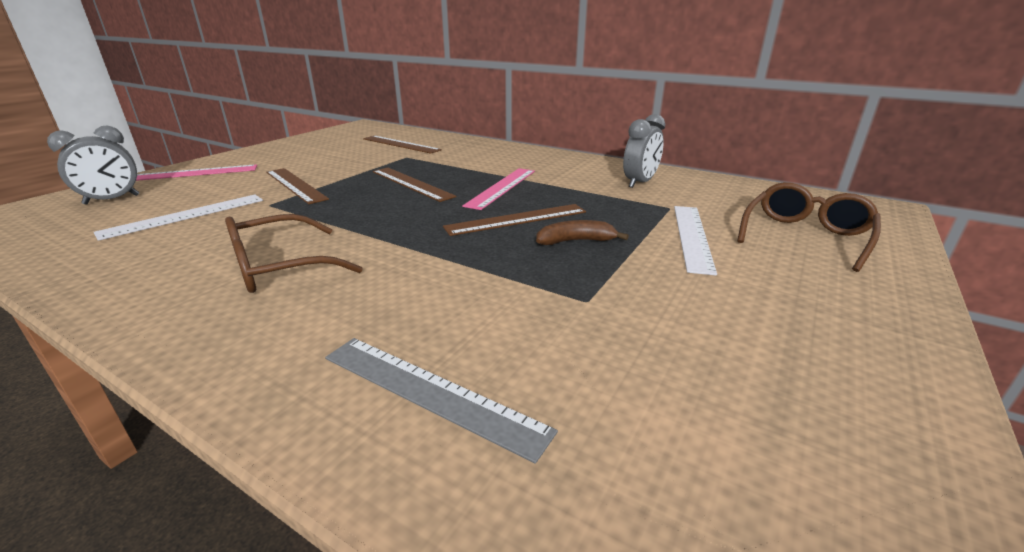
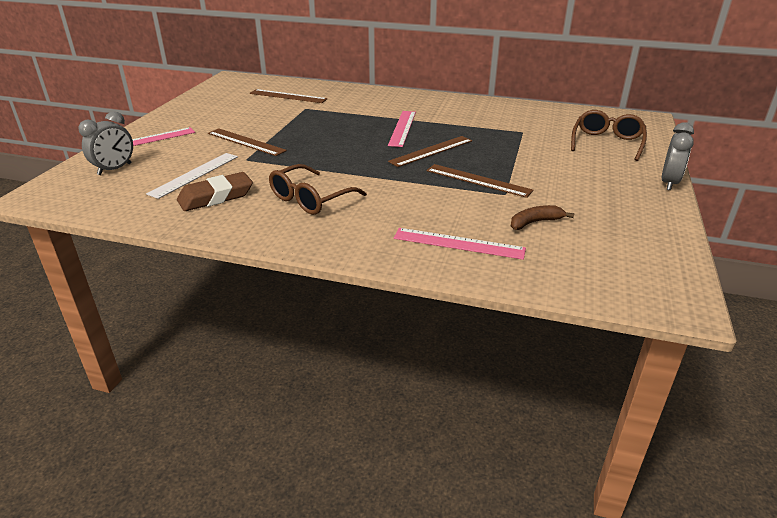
camera: 15 degrees left, 5 degrees up
(166, 247) = (216, 197): none -> brown eraser
(411, 183) = (334, 131): brown ruler -> brown ruler (478, 180)
(430, 392) = (458, 243): grey ruler -> pink ruler
(576, 241) = (478, 161): brown banana -> brown banana (535, 222)
(639, 183) = (494, 114): grey clock -> grey clock (669, 183)
(692, 236) = (544, 150): white ruler -> none

